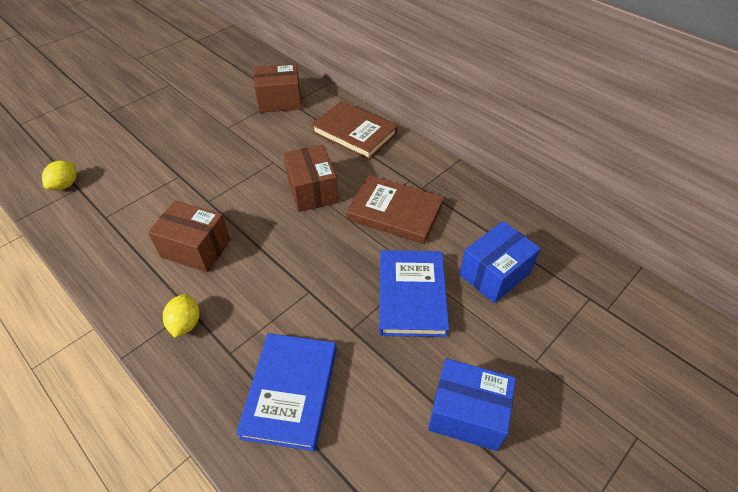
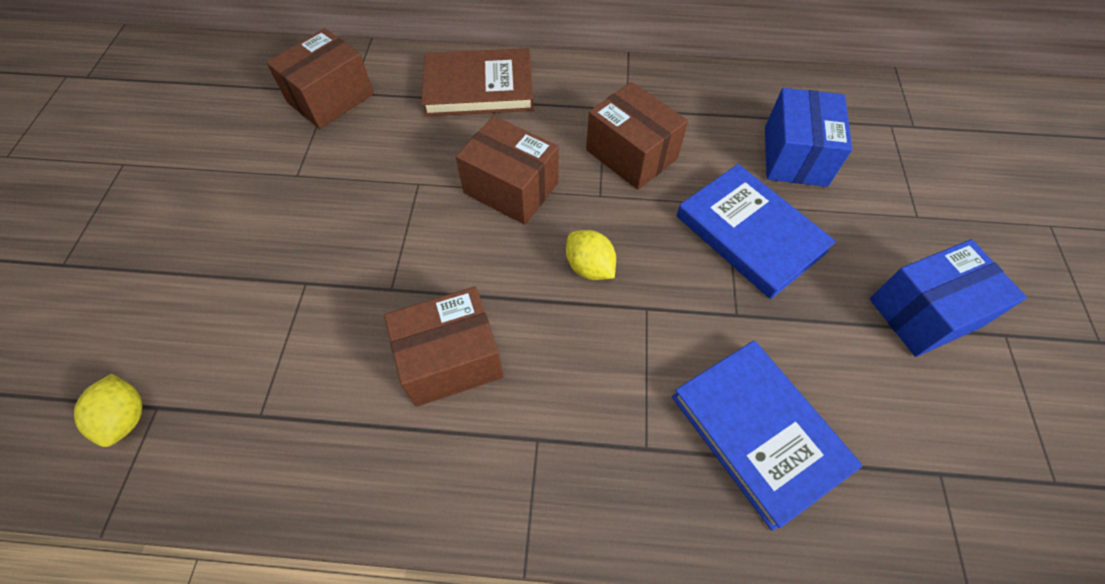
camera: 40 degrees left, 10 degrees up
(185, 323) = (553, 460): yellow lemon -> yellow lemon (589, 267)
(395, 212) = (631, 154): brown book -> brown box

